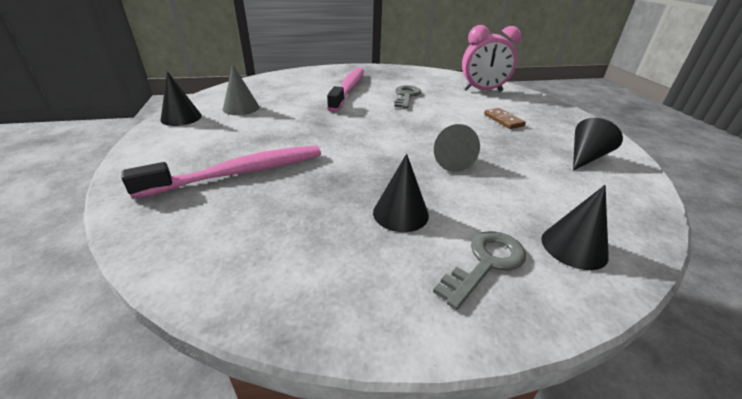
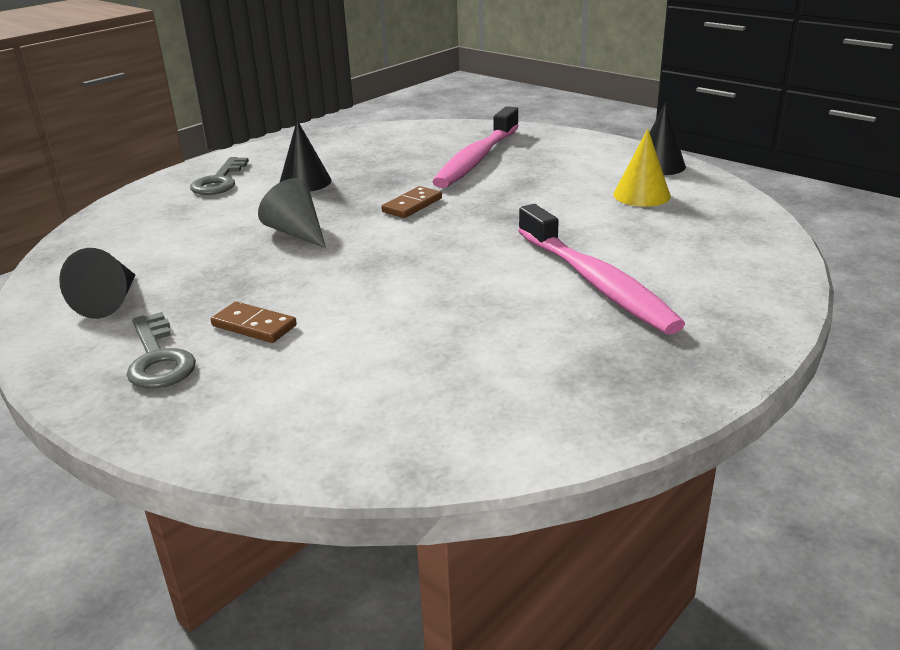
camera: 145 degrees right, 5 degrees down
(241, 108) = (641, 195): grey cone -> yellow cone
(355, 151) = (412, 205): none -> brown domino
(406, 96) = (478, 312): grey key -> grey key (158, 358)
(482, 90) = (343, 408): pink clock -> none
(574, 247) = (149, 208): black cone -> none

